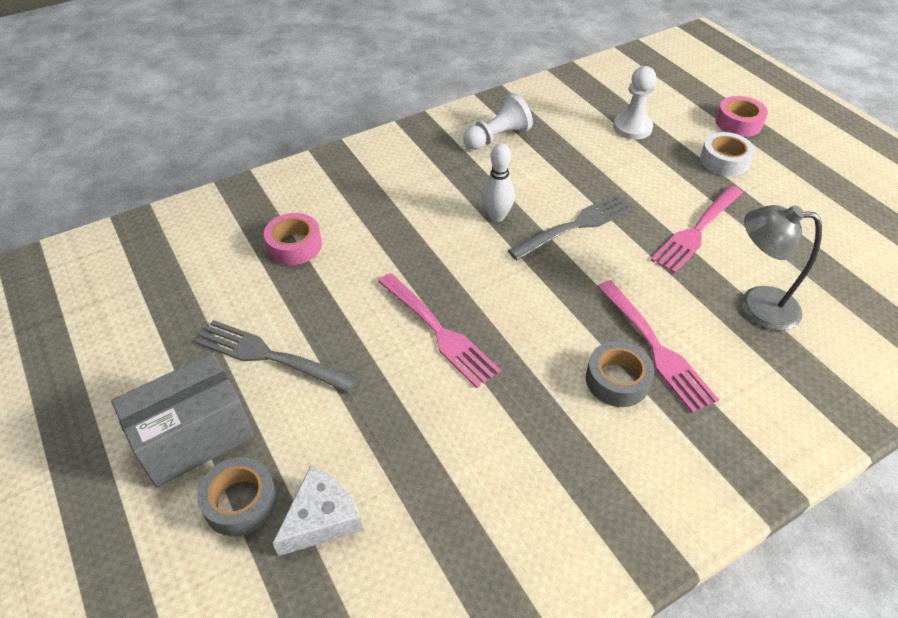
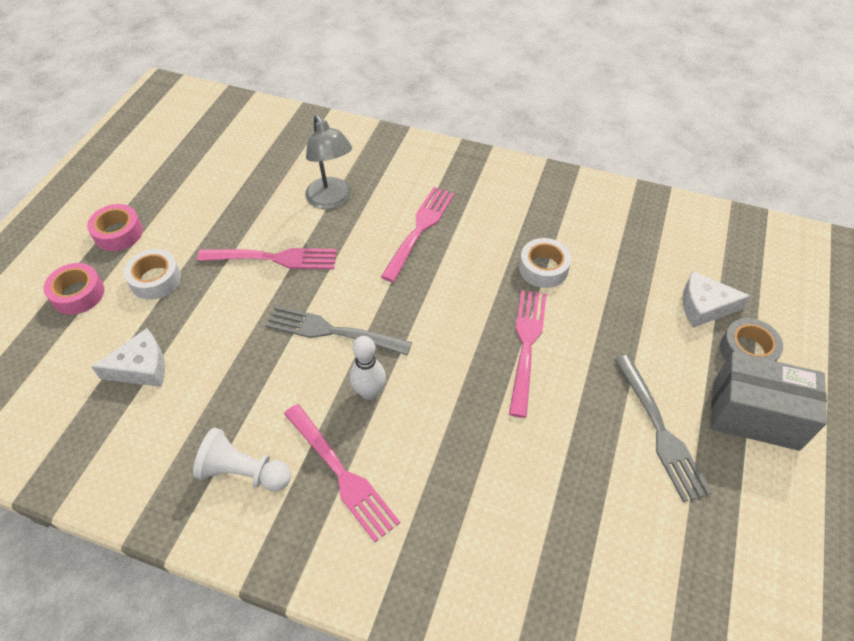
camera: 130 degrees left, 5 degrees up
(294, 245) = (554, 522): pink tape -> pink tape (118, 233)
(449, 173) = (340, 473): none -> pink fork
(511, 412) = (543, 268): none -> white tape
(617, 380) = (465, 235): grey tape -> none
(632, 128) = (141, 367): white pawn -> white cheese

